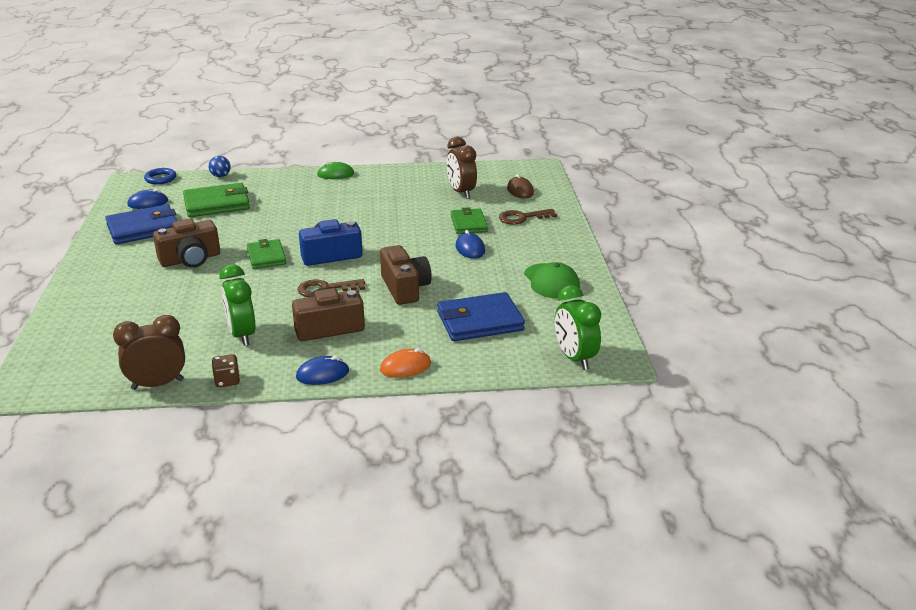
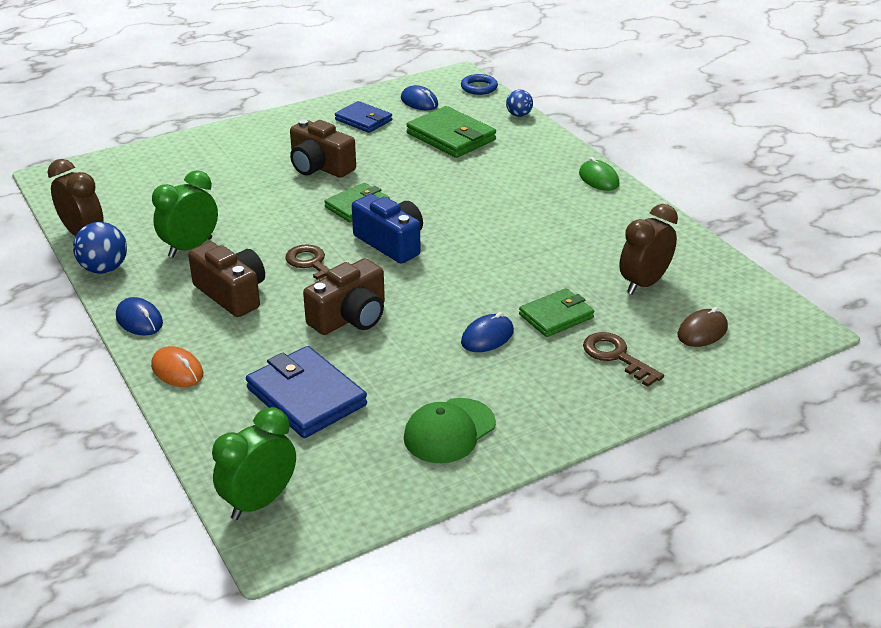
camera: 65 degrees right, 5 degrees up
(143, 228) = (363, 120): blue wallet -> blue wallet, size x0.65
(227, 381) = (104, 269): brown dice -> blue ball

